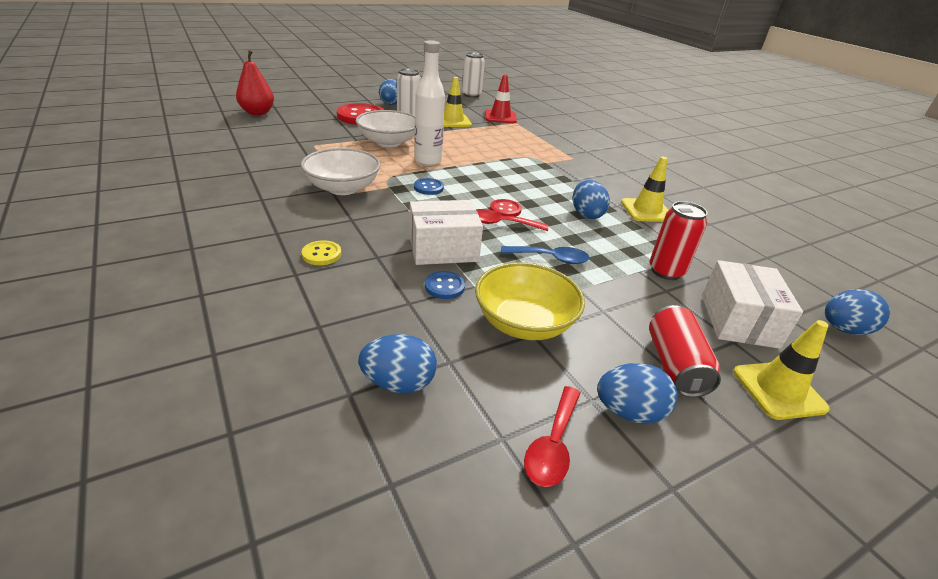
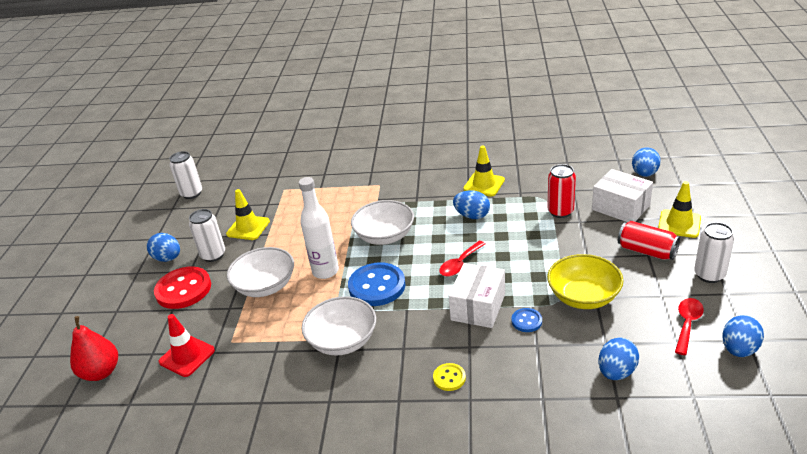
camera: 50 degrees left, 0 degrees up
(428, 188) = (377, 286): blue button -> blue button, size x2.05
(500, 117) = (263, 194): red traffic cone -> red traffic cone (187, 356)
(502, 176) = (385, 236): none -> white bowl
(505, 209) = (440, 254): red button -> none
(550, 258) = (519, 257): blue spoon -> none
(552, 445) = (687, 324): red spoon -> red spoon turned 120 degrees counterclockwise
(629, 412) = (674, 285): blue egg -> blue egg (739, 349)
(695, 453) = (709, 275): none -> white can

